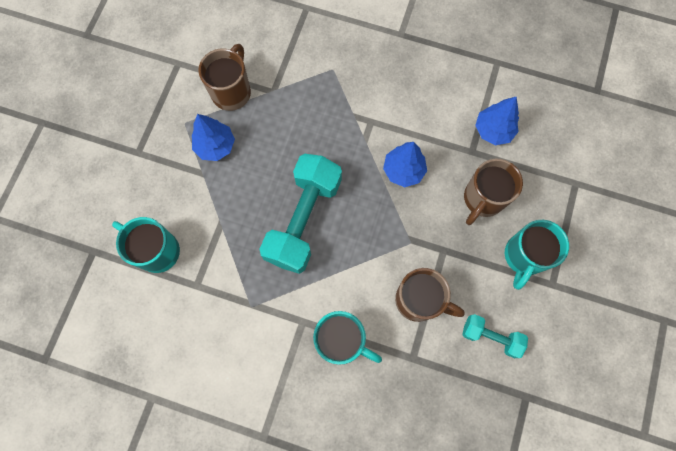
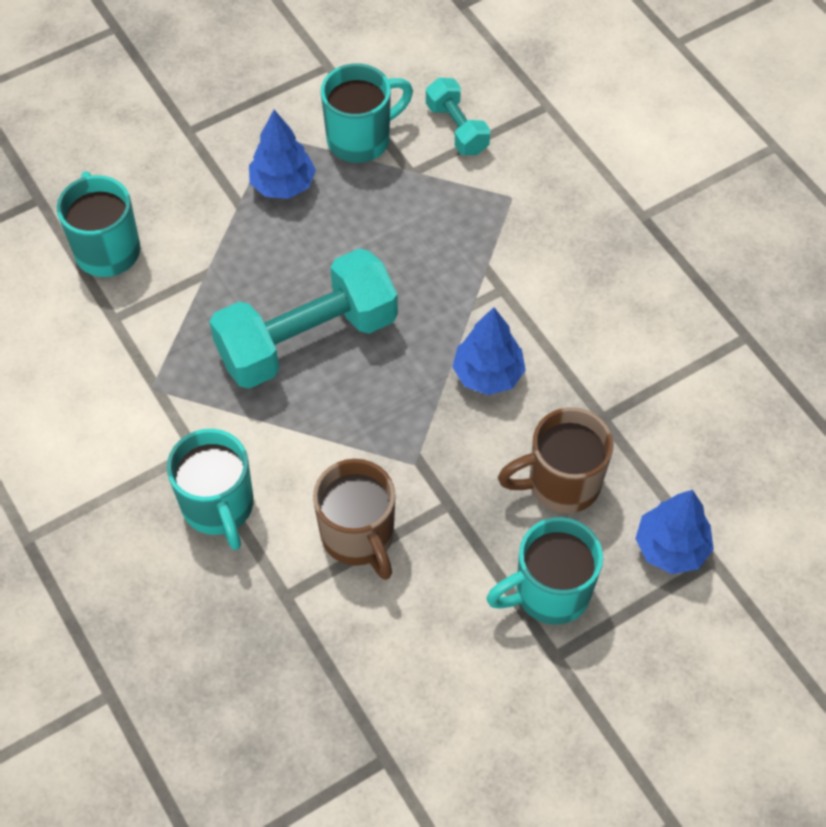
camera: 40 degrees right, 15 degrees down
(232, 91) = (361, 139): brown mug -> turquoise mug
(491, 337) = (409, 651): turquoise dumbbell -> turquoise dumbbell (457, 128)
(493, 130) = (657, 413): blue tree -> blue tree (671, 547)

